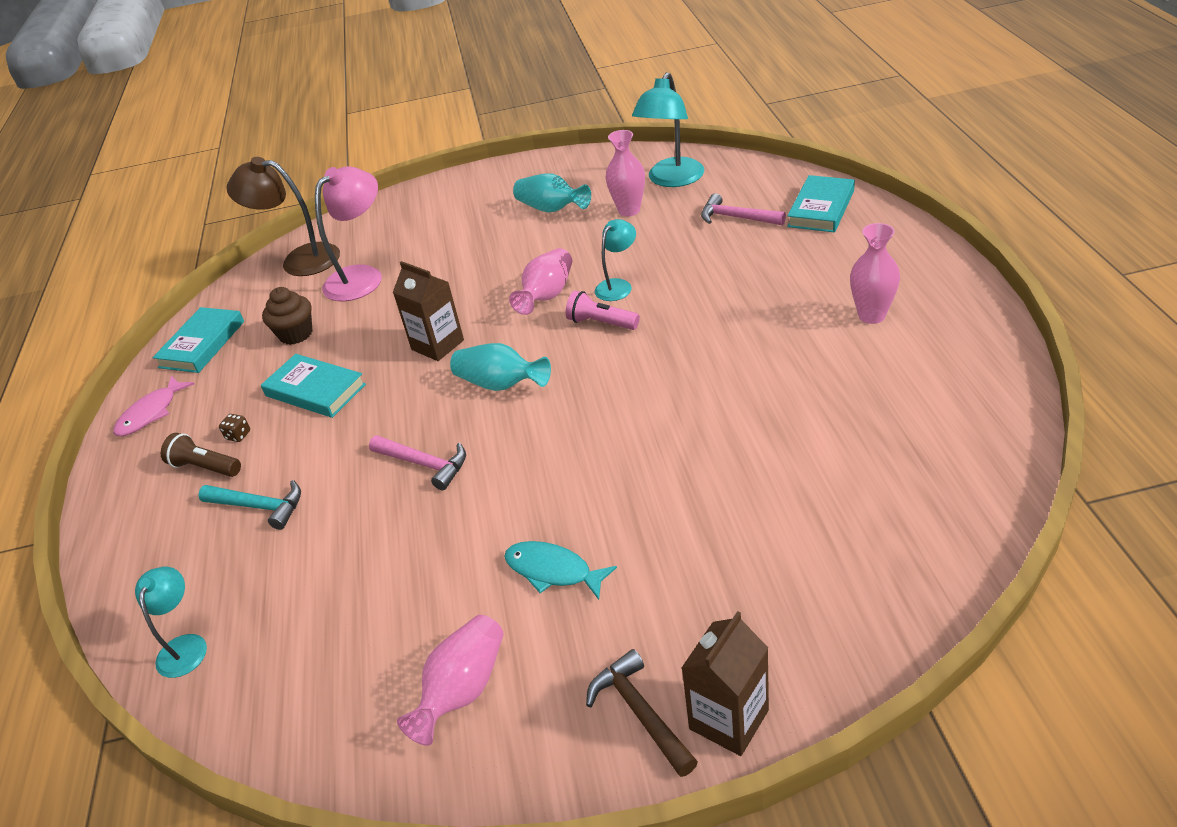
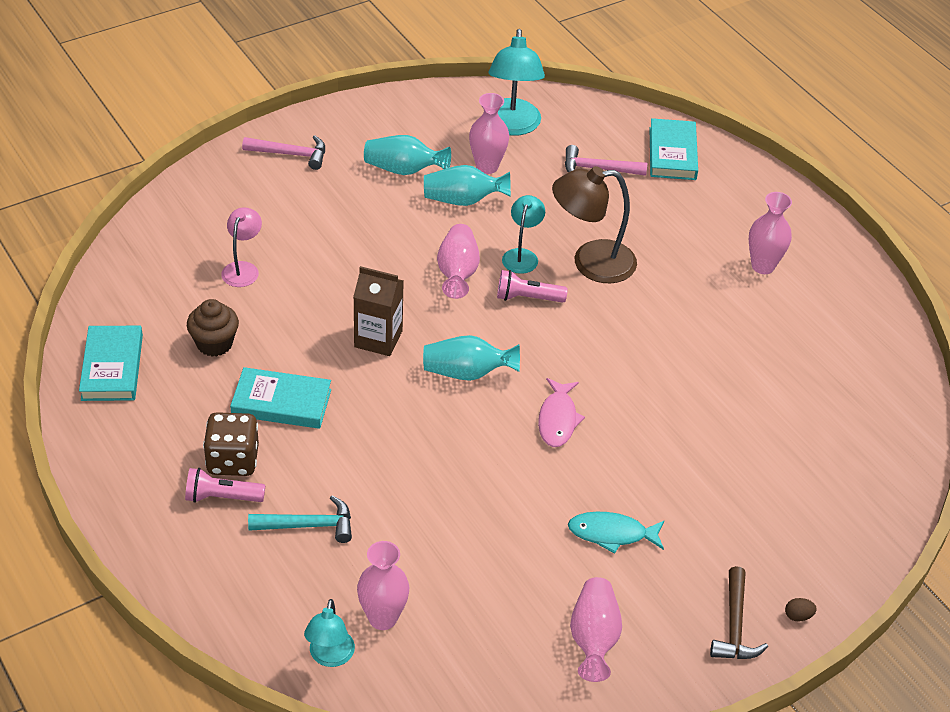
camera: 30 degrees left, 5 degrees up
(151, 413) = (114, 451): pink fish -> pink fish (558, 419)
(185, 646) = (330, 657): turquoise lamp -> turquoise lamp turned 150 degrees counterclockwise
(205, 467) = (222, 497): brown flashlight -> pink flashlight
(238, 435) = (233, 460): brown dice -> brown dice, size x2.34
(262, 615) = (383, 618): none -> pink vase
(300, 260) = (153, 254): brown lamp -> brown lamp (591, 263)
(362, 277) = (243, 269): pink lamp -> pink lamp, size x0.58
(424, 464) = (442, 460): pink hammer -> pink hammer (290, 154)
(590, 236) = (463, 200): none -> turquoise vase
(640, 713) = (735, 625): brown hammer -> brown hammer turned 120 degrees counterclockwise
(729, 719) = (798, 616): brown carton -> brown egg

